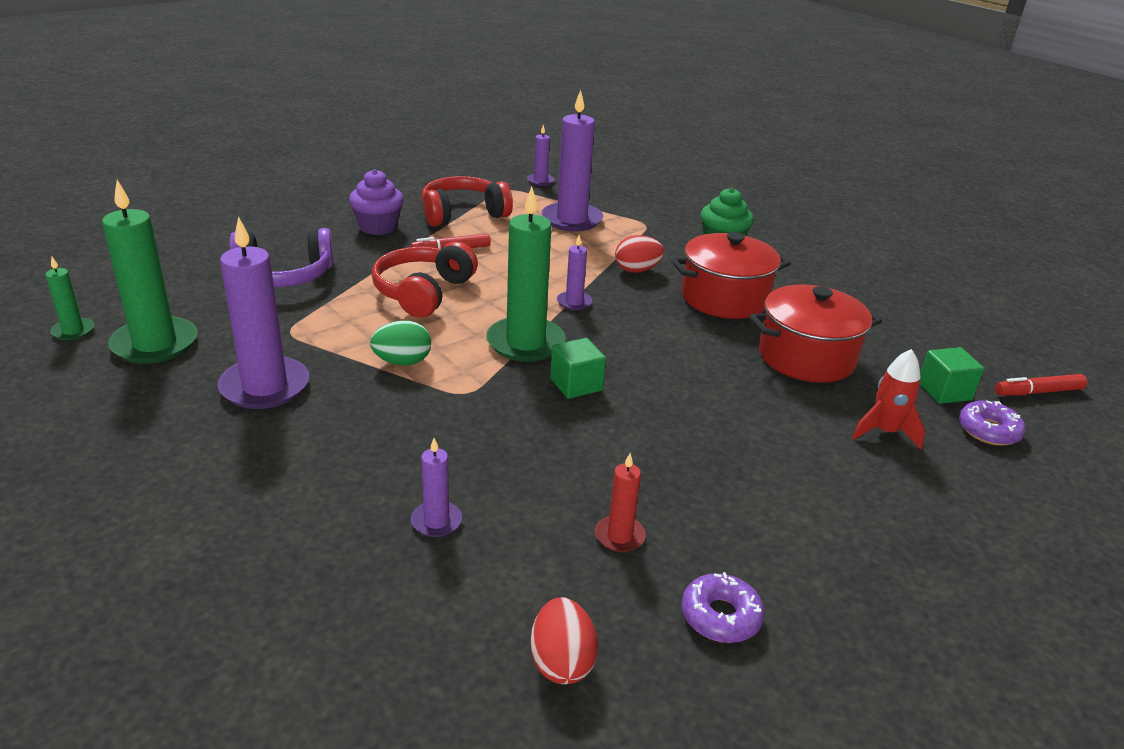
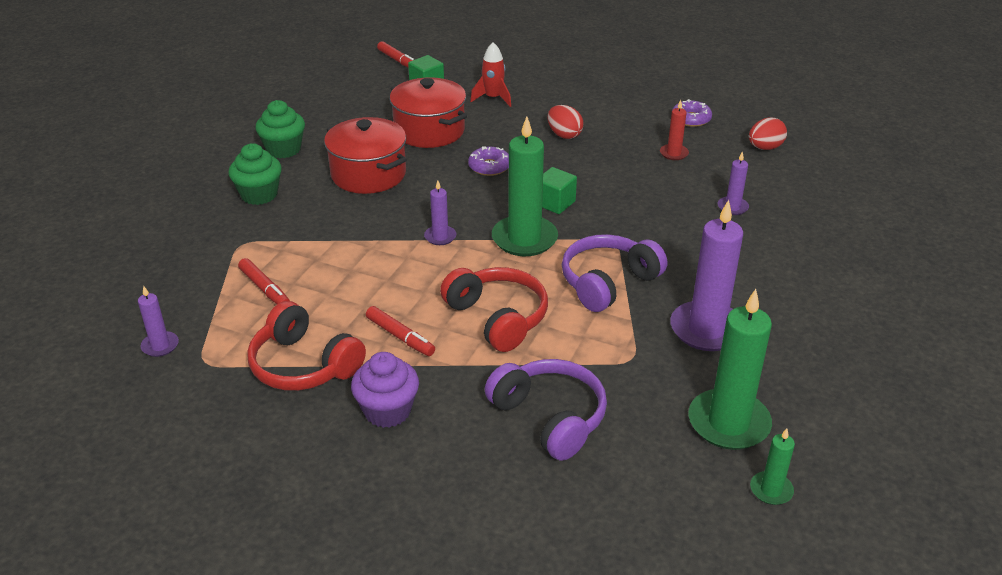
camera: 115 degrees left, 5 degrees up
(402, 362) = (608, 282): green egg -> purple headphones
(423, 292) = (498, 318): red headphones -> red headphones turned 120 degrees counterclockwise
(572, 220) = (264, 289): purple candle -> red marker
(637, 270) = (352, 223): red egg -> red egg (564, 135)
(806, 270) = (284, 149): none -> green cupcake
(988, 430) = (458, 72): purple donut -> purple donut (489, 167)

